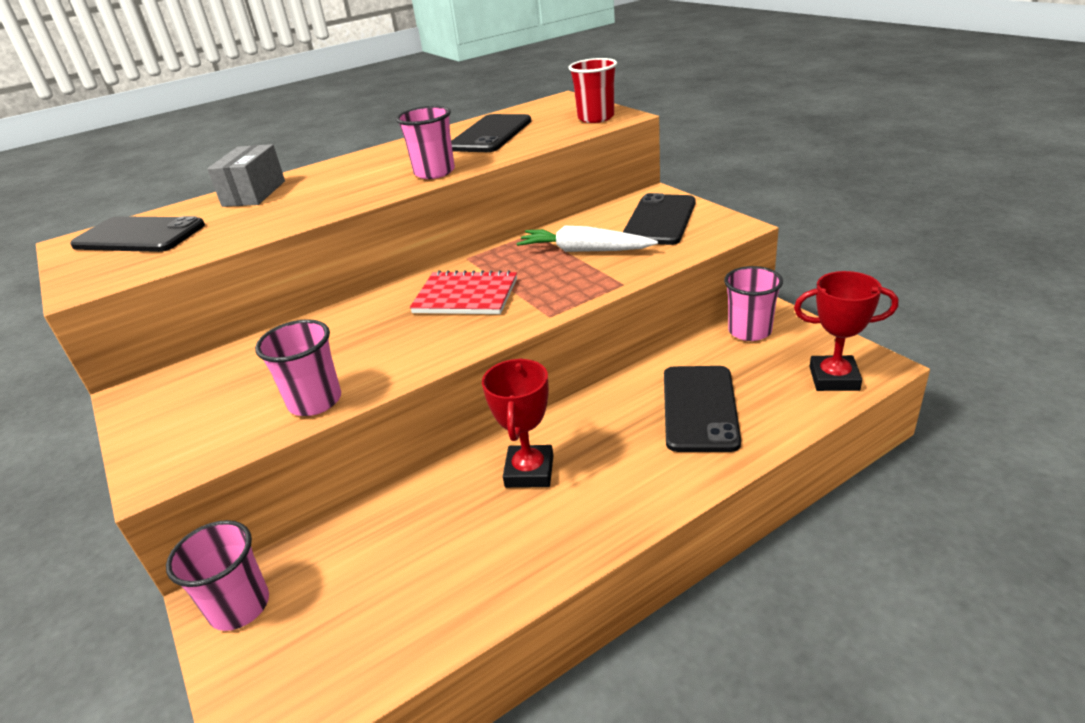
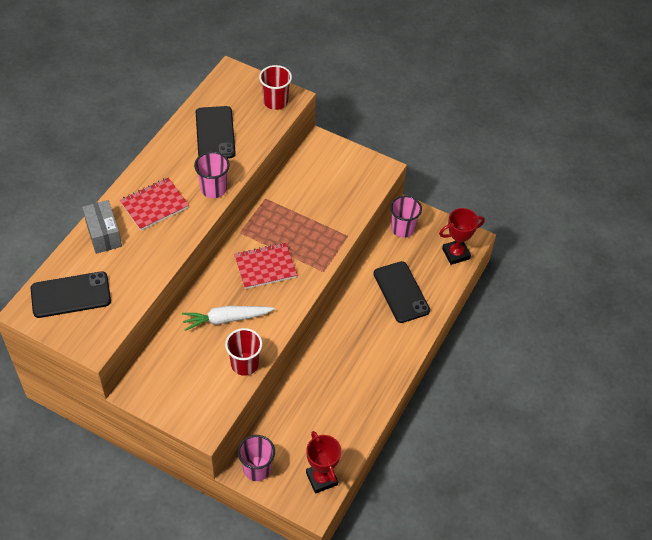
camera: 35 degrees left, 20 degrees up
(315, 401) = (244, 364): pink cup -> red cup
(345, 178) = (154, 205): none -> red notebook
(529, 471) = (340, 356): red trophy -> red trophy (321, 478)
(584, 250) = (308, 210): white carrot -> white carrot (226, 319)
(659, 220) = (337, 170): black phone -> none

